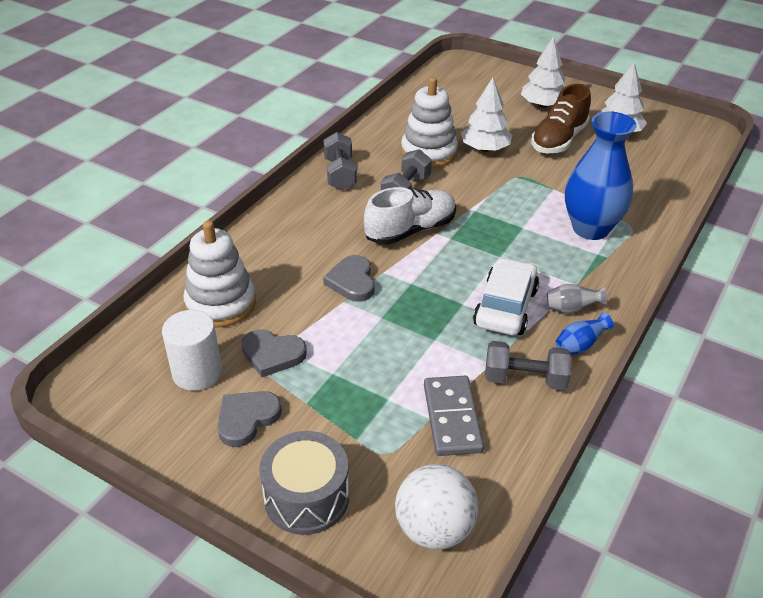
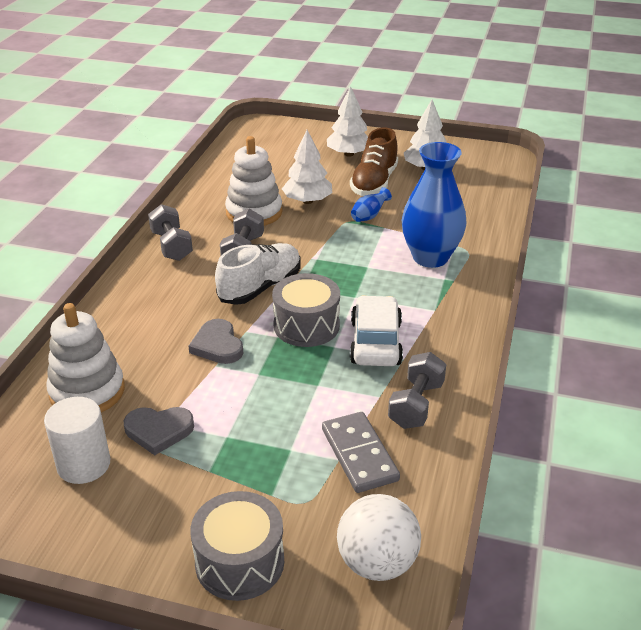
camera: 15 degrees left, 5 degrees down
(247, 419) = (152, 499): grey heart -> none
(443, 277) = (306, 325): none -> grey drum
(525, 379) = (416, 405): grey dumbbell -> grey dumbbell turned 60 degrees counterclockwise
(571, 309) = (437, 333): grey vase -> none
(579, 346) = (456, 365): blue vase -> blue vase (369, 216)

